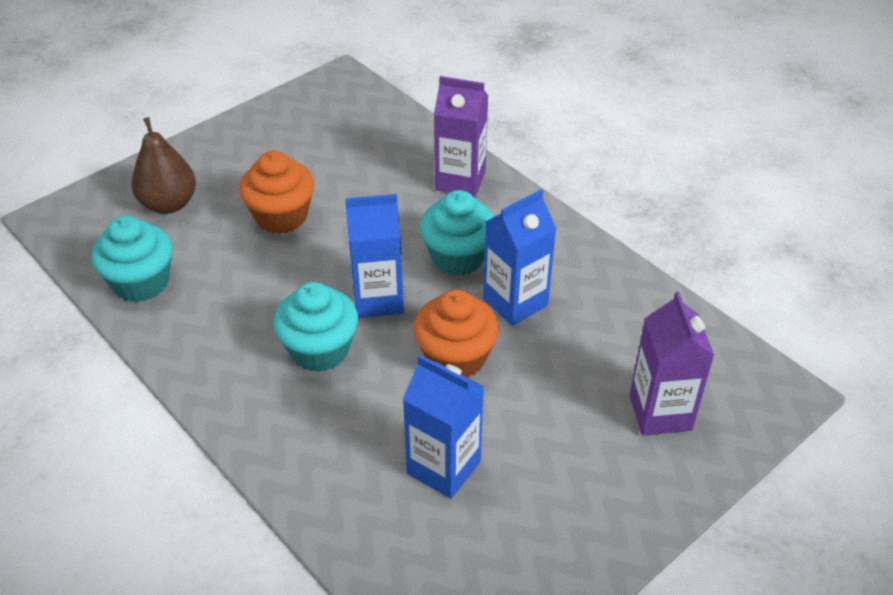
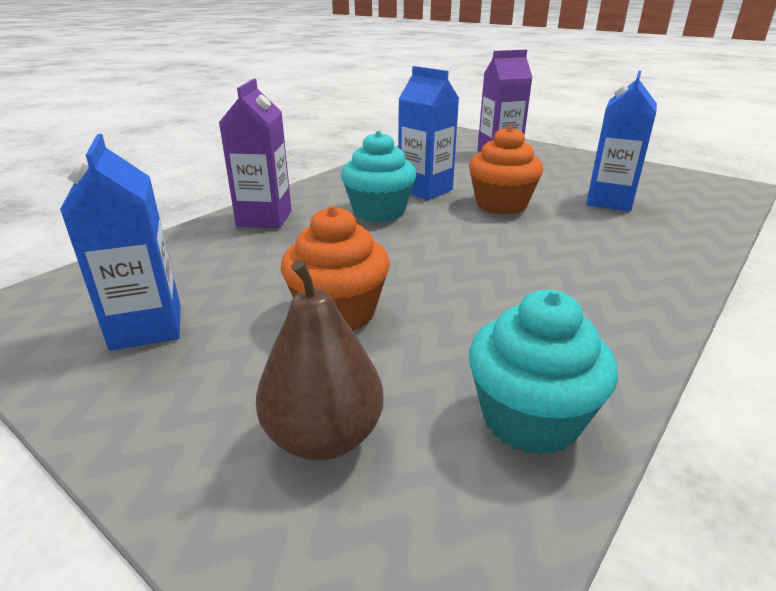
camera: 100 degrees left, 15 degrees down
(319, 350) = (541, 259): turquoise cupcake -> none
(378, 299) = (453, 239): blue carton -> blue carton (146, 327)

